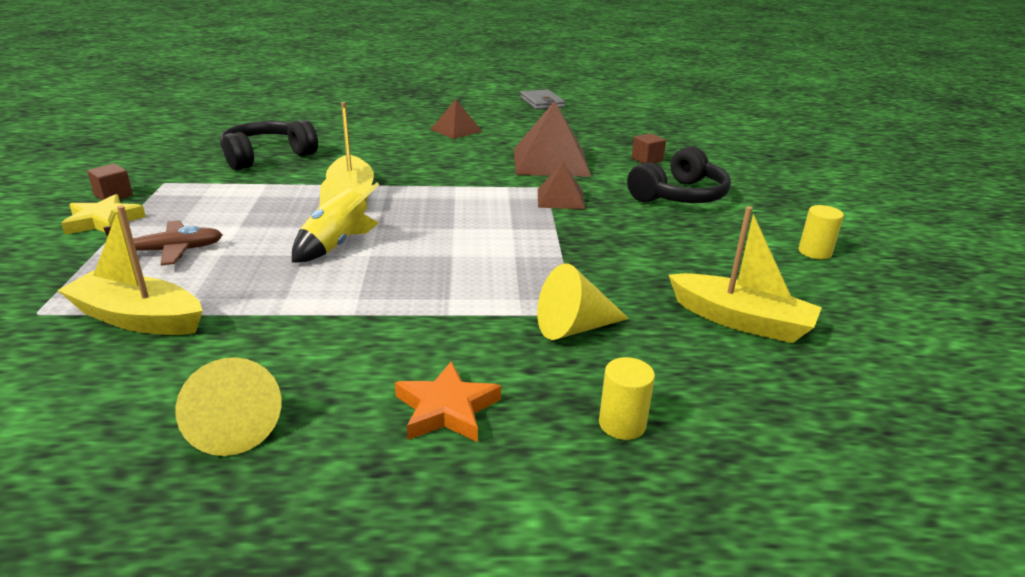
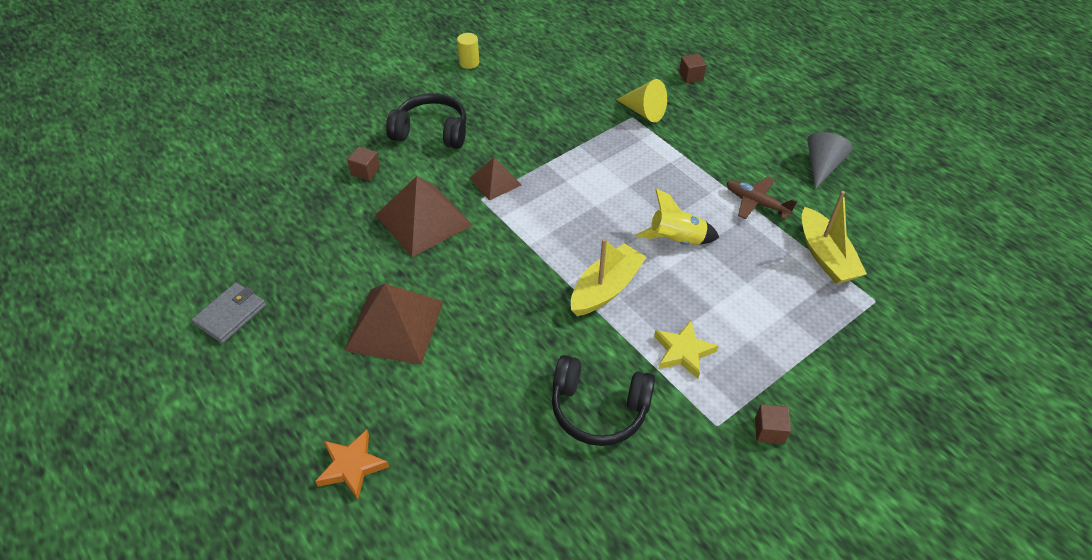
camera: 125 degrees left, 20 degrees up
(103, 221) = (796, 388): yellow star -> yellow star (683, 352)
(171, 251) = (773, 309): brown plane -> brown plane (756, 203)
(232, 426) = (822, 166): yellow cone -> grey cone
(447, 409) = (740, 119): orange star -> orange star (352, 466)
(456, 130) = (394, 325): brown pyramid -> brown pyramid, size x1.77
(622, 424) = (691, 76): yellow cylinder -> brown cube
(740, 320) = (577, 69): yellow boat -> none

